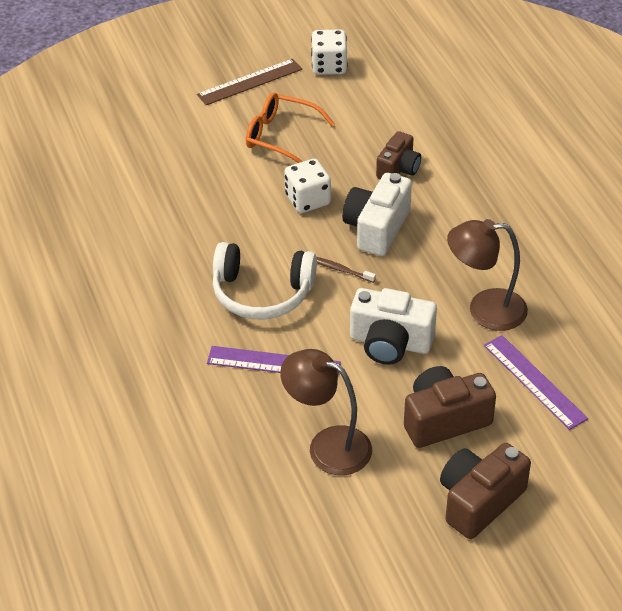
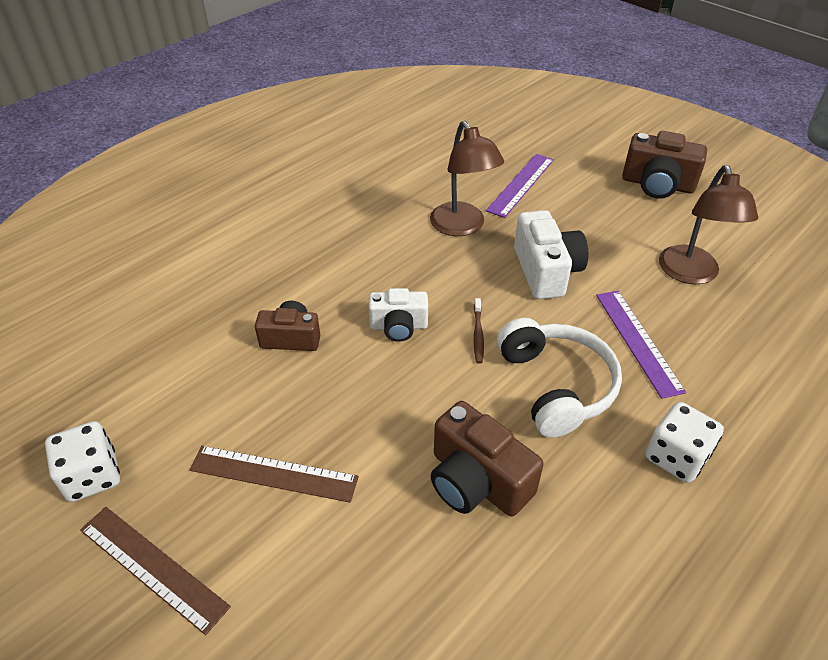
camera: 115 degrees left, 0 degrees up
(281, 136) = (273, 473): orange glasses -> brown ruler
(308, 200) = (384, 400): white dice -> white dice (676, 457)
(376, 228) = (398, 326): white camera -> white camera, size x0.65
(444, 420) = (601, 219): brown camera -> brown camera (476, 481)

